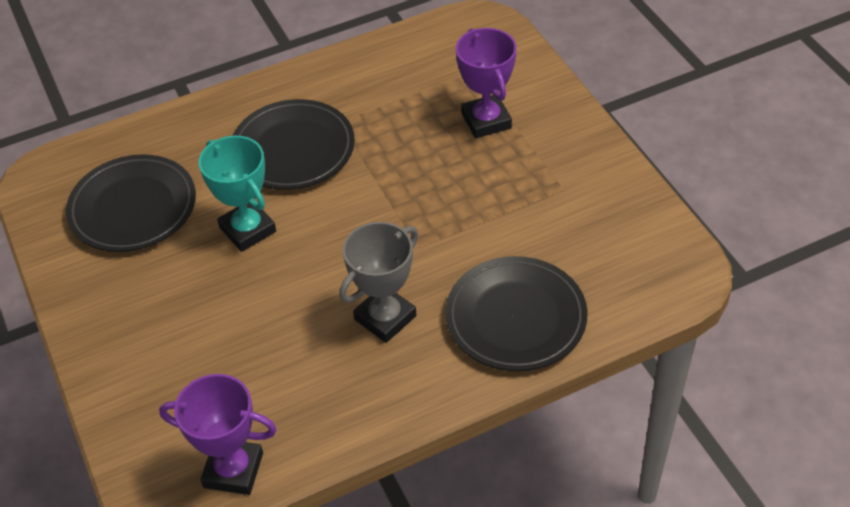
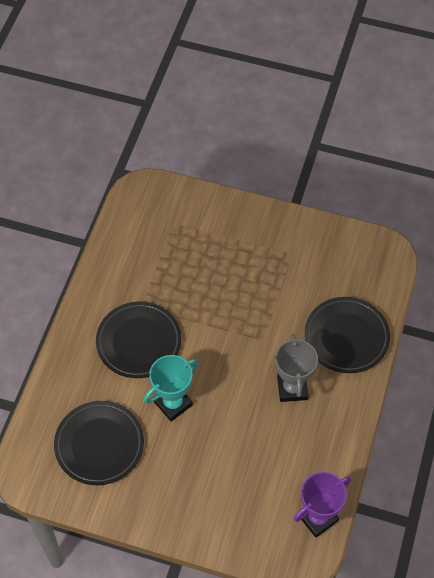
camera: 50 degrees left, 10 degrees up
(248, 229) = (173, 403): turquoise trophy -> turquoise trophy turned 45 degrees counterclockwise
(486, 121) = (213, 246): purple trophy -> none

